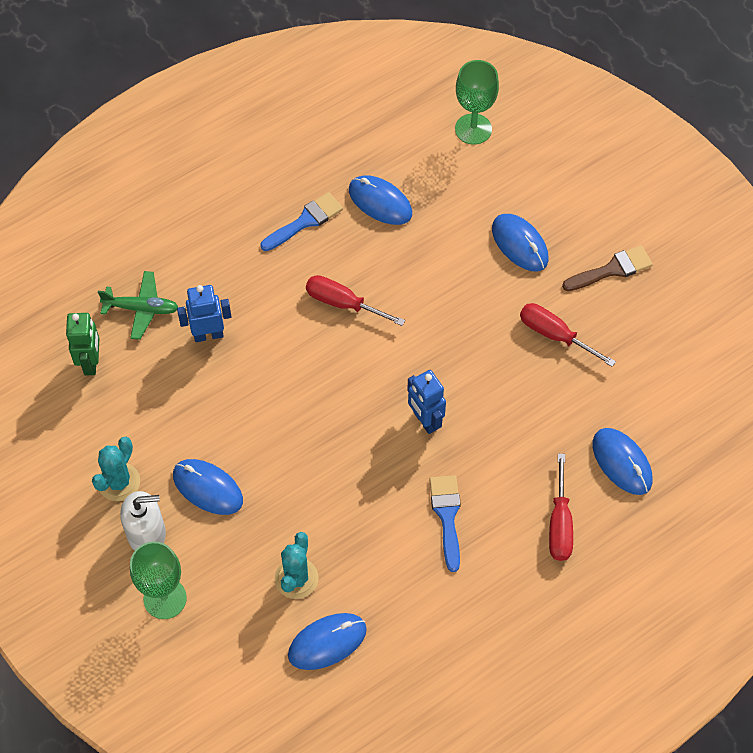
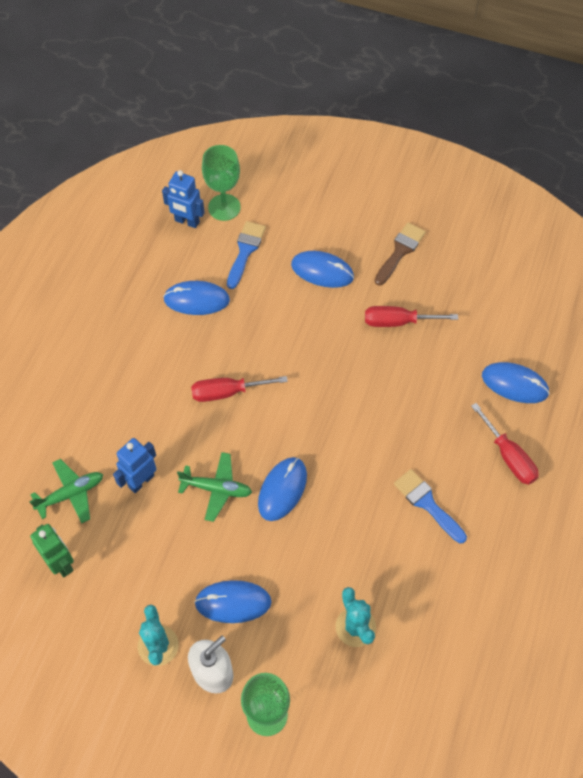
camera: 35 degrees left, 0 degrees up
(268, 383) = (216, 489): none -> green plane
(305, 221) = (150, 347): blue brush -> blue brush (245, 251)
(327, 642) = (416, 660): blue mouse -> blue mouse (282, 489)
(425, 421) = (356, 442): blue robot -> blue robot (187, 221)

